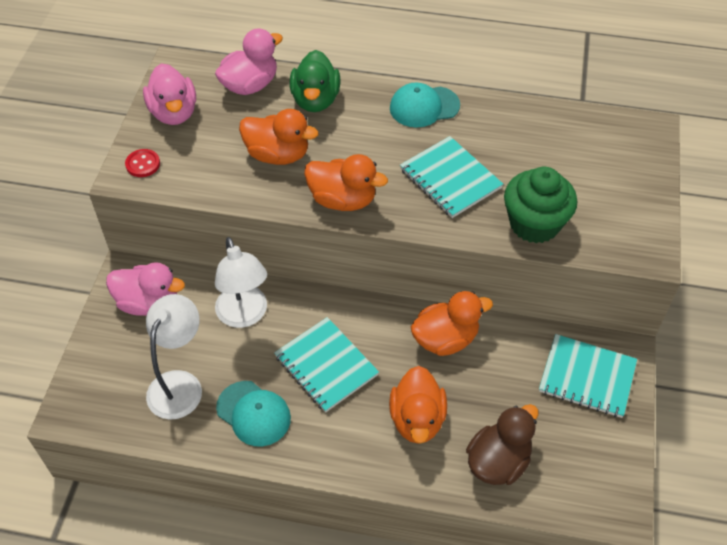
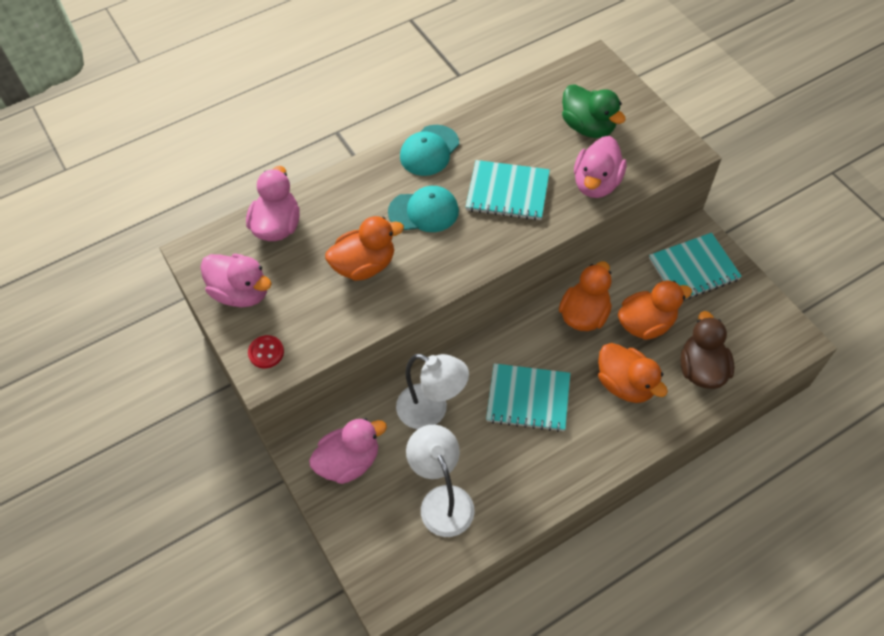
camera: 40 degrees left, 5 degrees up
(254, 413) = (517, 474): turquoise cap -> turquoise cap (424, 211)
(315, 100) = (343, 202): green duck -> green duck (588, 127)
(343, 200) = (452, 264): orange duck -> orange duck (646, 324)
(534, 224) = (596, 183): green cupcake -> pink duck

